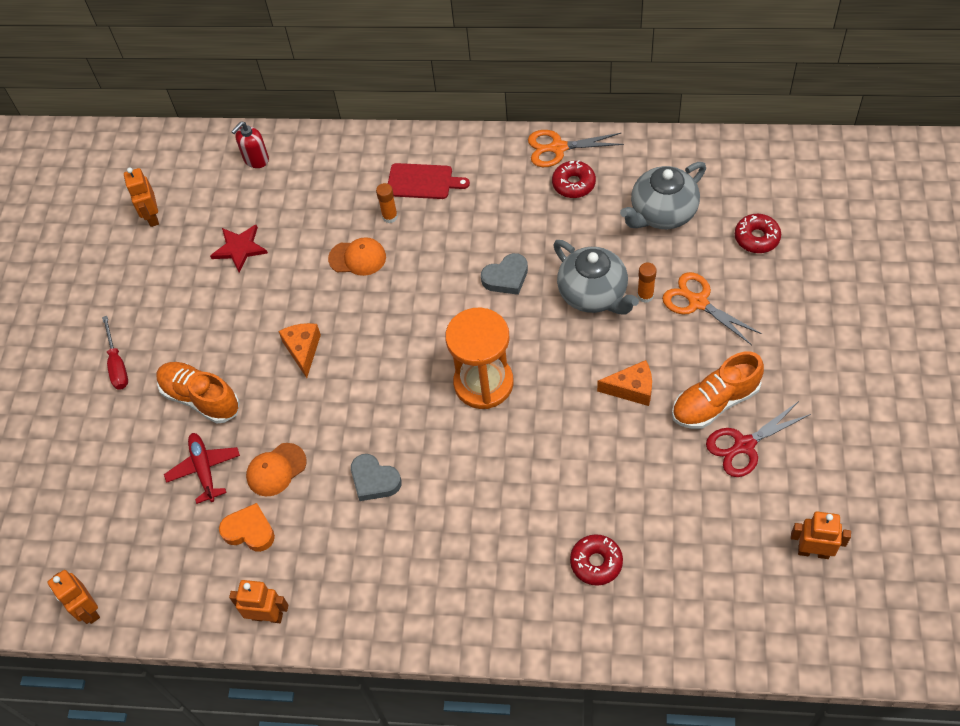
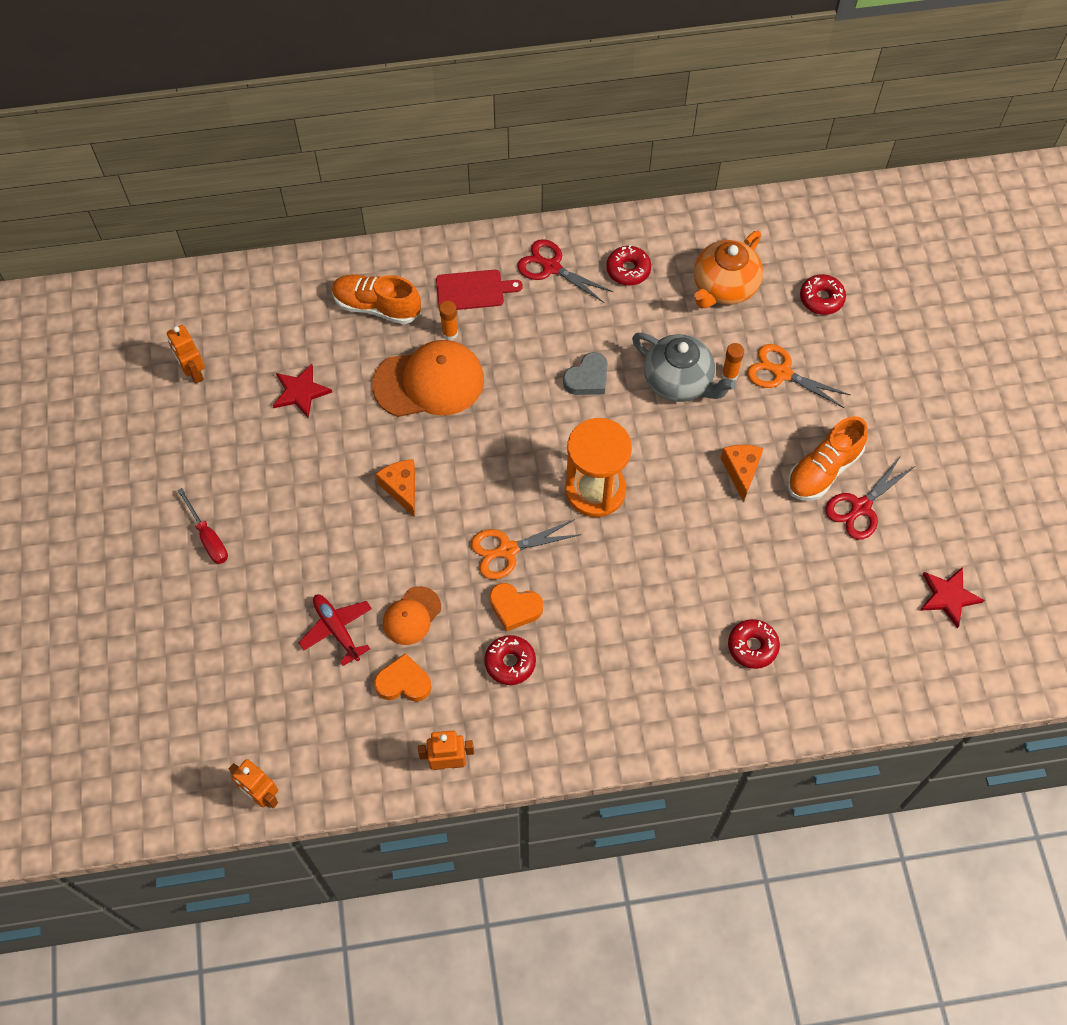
camera: 20 degrees left, 5 degrees up
(200, 398) = (309, 557): orange shoe -> orange shoe (377, 307)
(256, 159) = (287, 292): red soap dispenser -> none
(354, 532) = (510, 662): none -> red donut
(357, 258) = (429, 382): orange cap -> orange cap, size x1.85
(374, 480) = (515, 608): grey heart -> orange heart
(501, 171) = (551, 267): none -> red scissors
(558, 148) = (602, 234): orange scissors -> orange scissors (507, 550)
(631, 389) = (741, 471): orange cheese -> orange cheese turned 75 degrees counterclockwise
(662, 213) = (724, 287): grey teapot -> orange teapot
(813, 551) = (948, 597): orange robot -> red star

